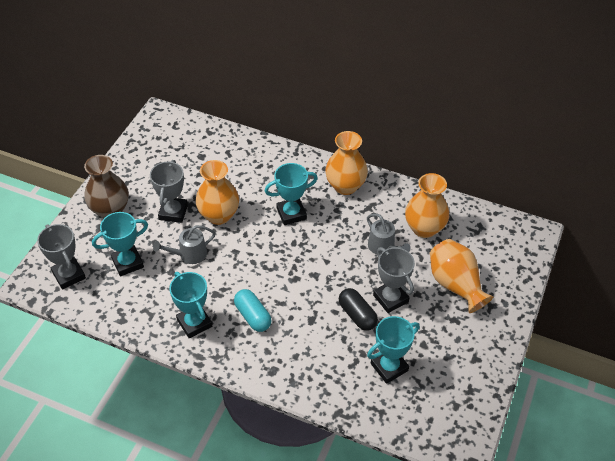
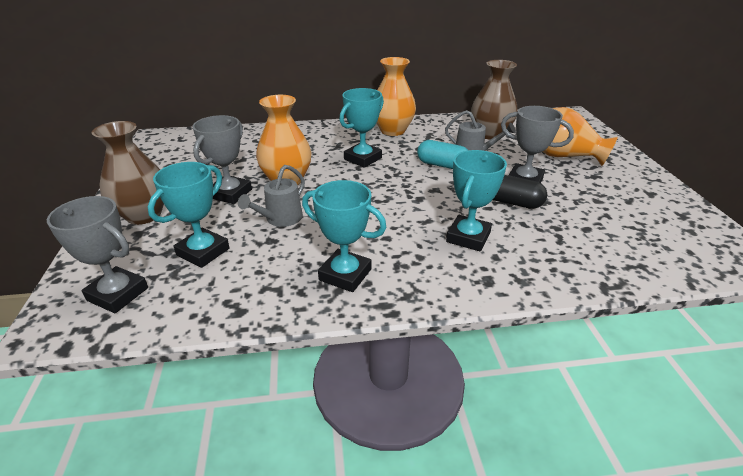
camera: 30 degrees left, 15 degrees down
(173, 212) = (230, 193): grey trophy -> grey trophy turned 45 degrees clockwise
(253, 316) = (409, 242): turquoise capsule -> turquoise capsule (442, 165)
(389, 367) = (594, 227): turquoise trophy -> turquoise trophy (468, 237)
(424, 228) = (490, 134): orange vase -> brown vase

